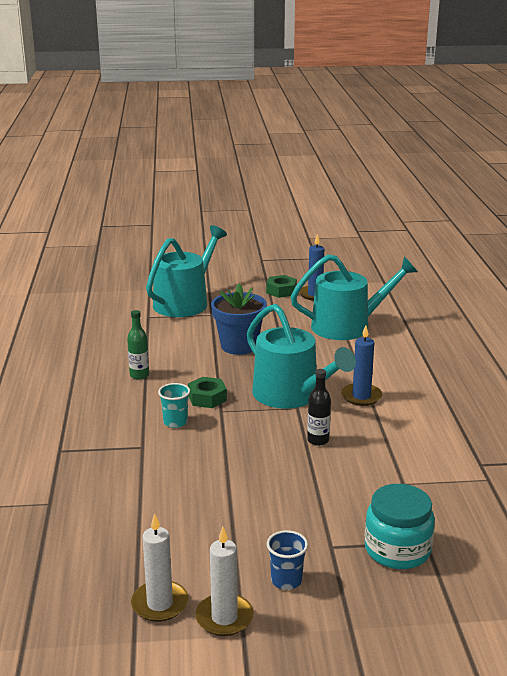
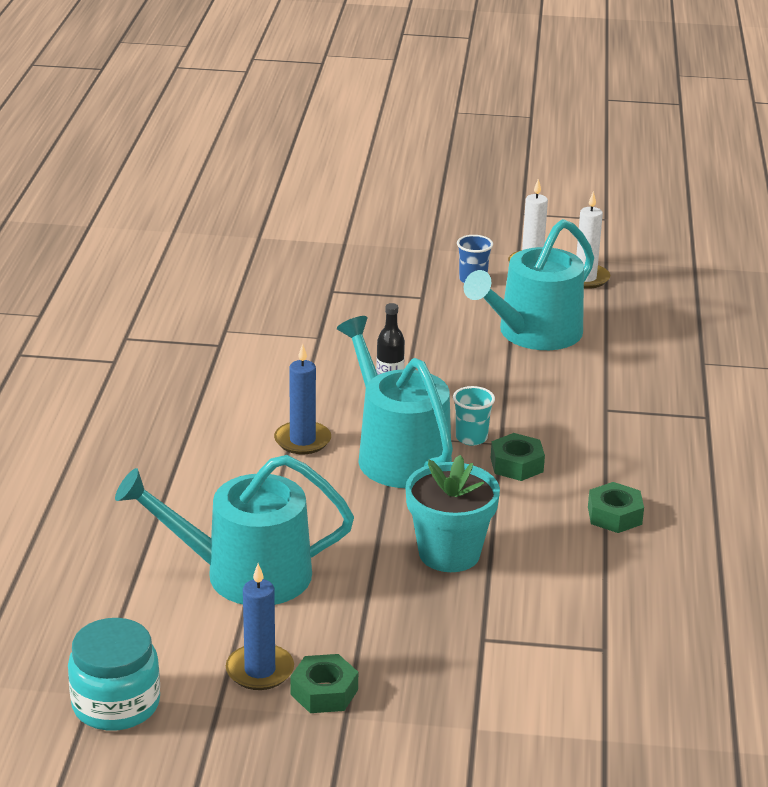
camera: 170 degrees left, 5 degrees up
(139, 375) = (614, 515): green bottle -> green nut
(175, 422) = (563, 435): turquoise cup -> turquoise cup (471, 438)
(185, 302) = (530, 683): turquoise watering can -> turquoise watering can (533, 333)
(239, 346) = (449, 553): blue flower pot -> turquoise flower pot
(397, 550) = (362, 288): turquoise jar -> turquoise jar (116, 704)

